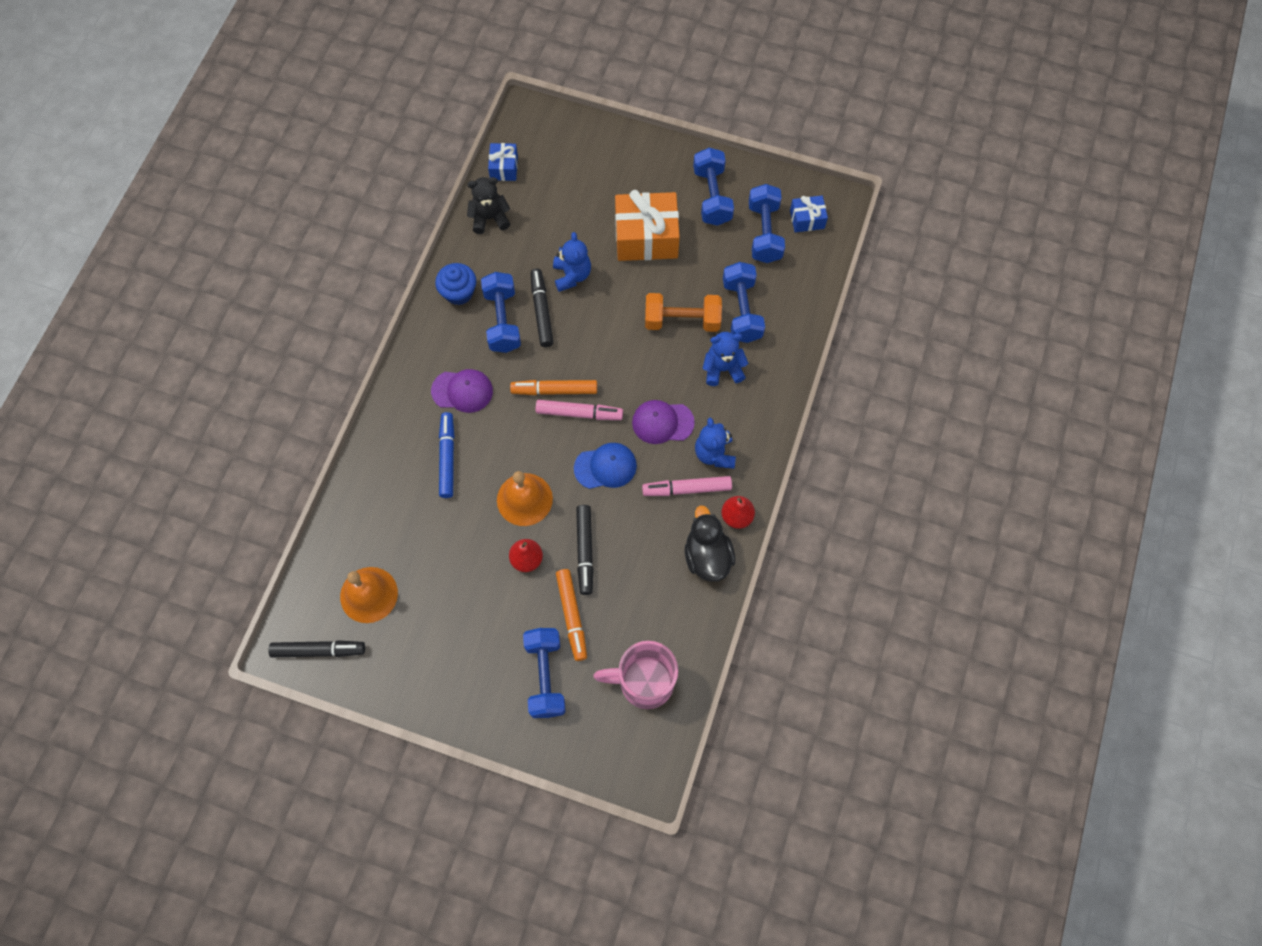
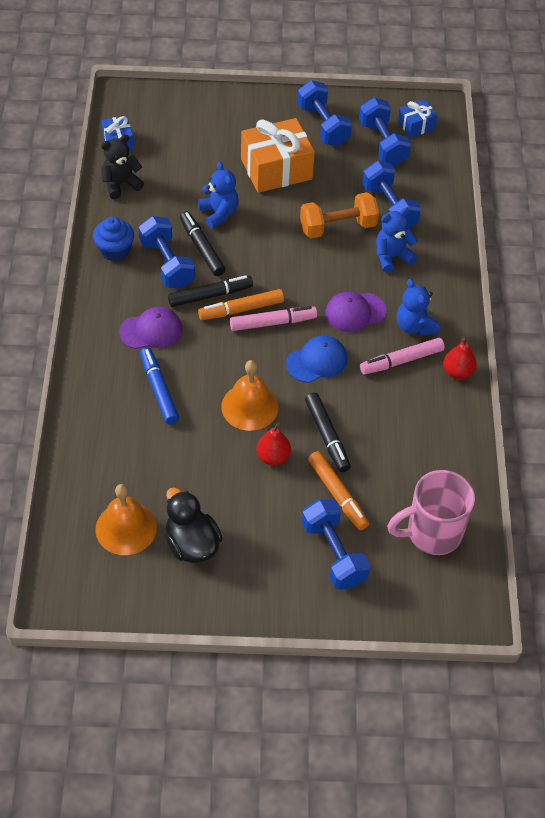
camera: 20 degrees left, 15 degrees down
(318, 650) = (93, 592): black marker -> black marker (210, 295)
(707, 556) = (445, 411): black duck -> black duck (192, 544)

